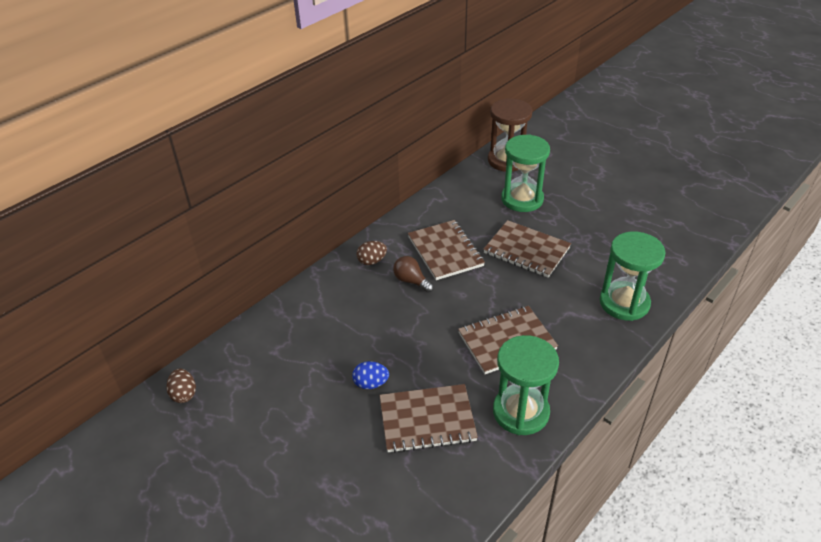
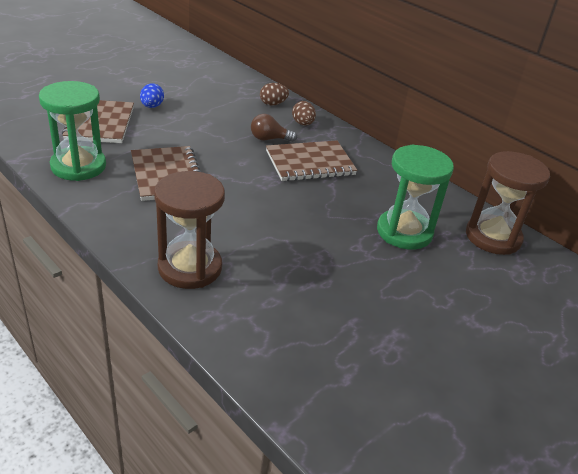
camera: 90 degrees right, 5 degrees down
(184, 394) = (179, 47): brown egg -> brown egg (273, 104)
(411, 281) = (269, 139): brown light bulb -> brown light bulb turned 135 degrees counterclockwise
(526, 250) = (302, 215): brown notebook -> none
(624, 303) = (190, 268): green hourglass -> brown hourglass

